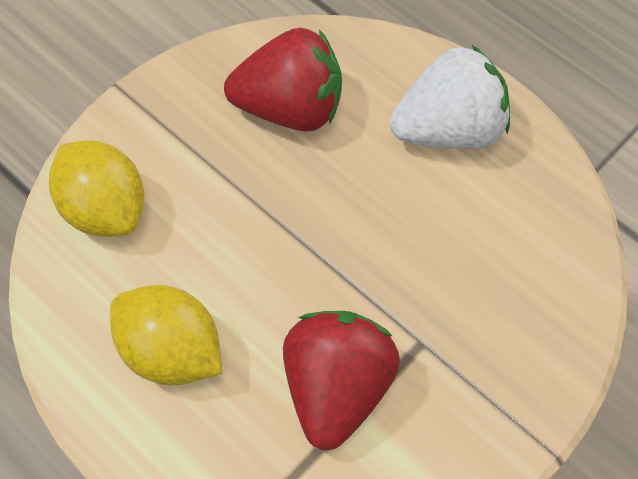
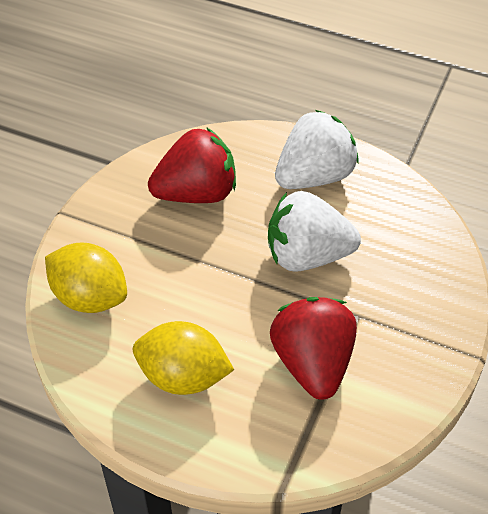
camera: 20 degrees left, 10 degrees down
(393, 239) = (307, 255): none -> white strawberry

